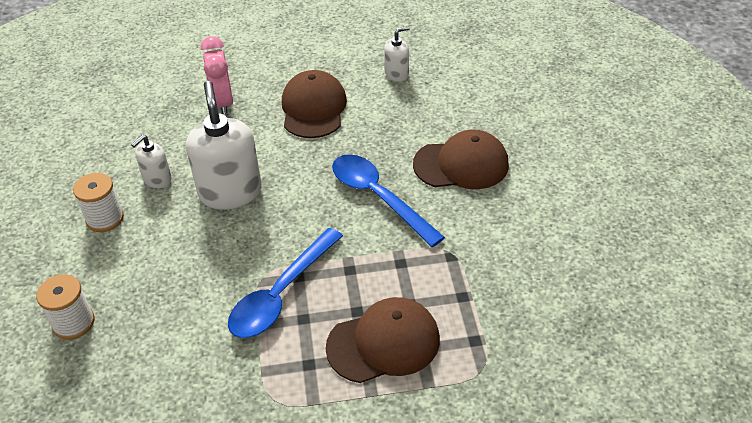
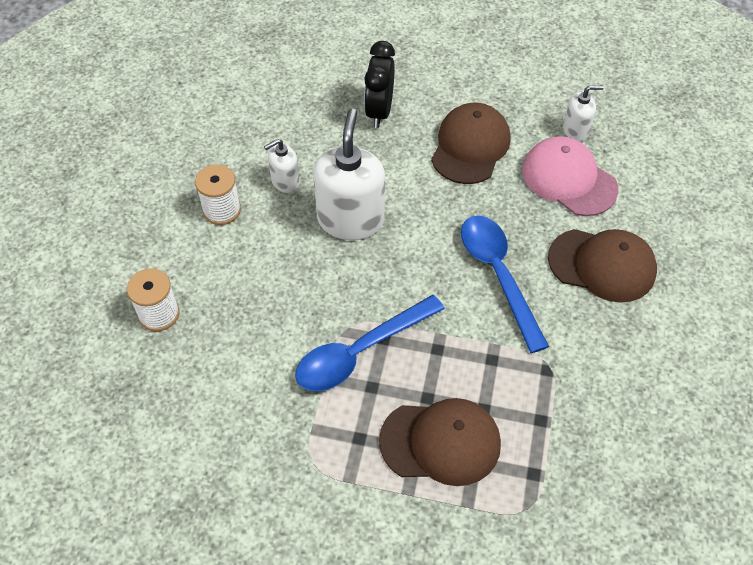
camera: 20 degrees right, 10 degrees up
(223, 103) = (379, 111): pink clock -> black clock
(406, 110) = (569, 179): none -> pink cap

